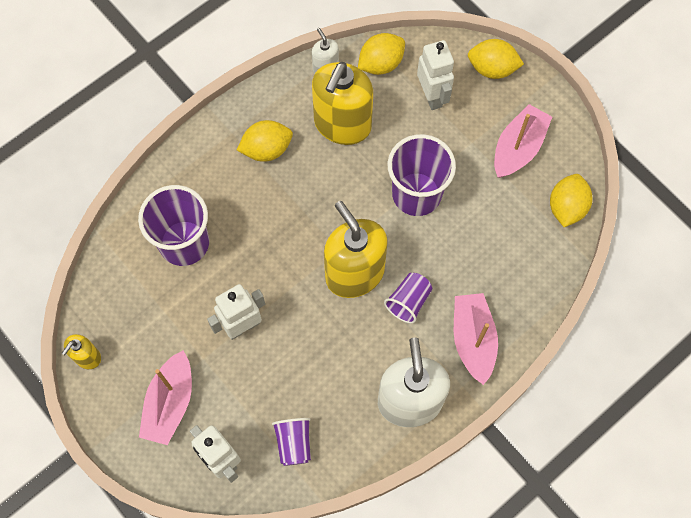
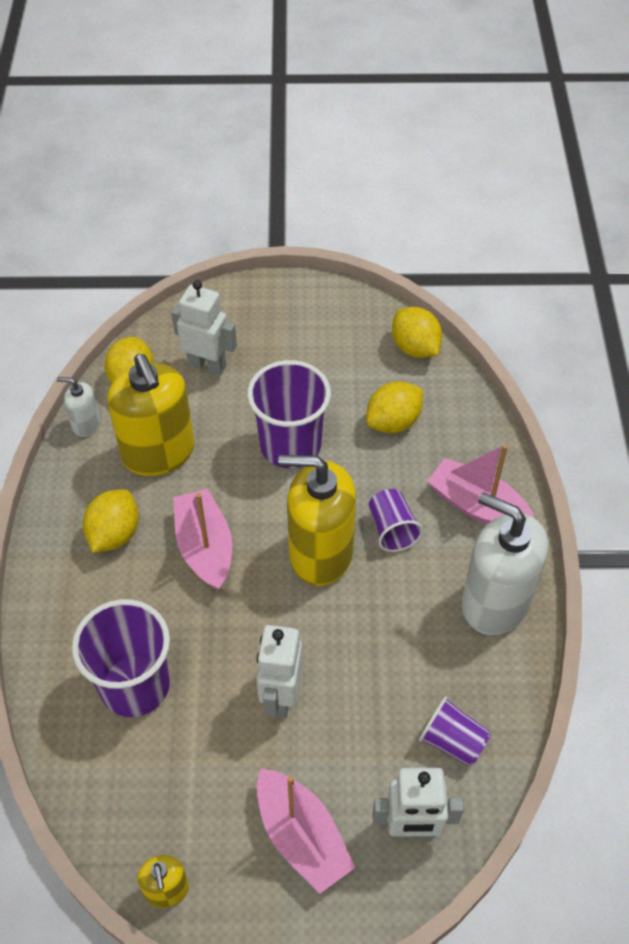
camera: 50 degrees left, 15 degrees down
(492, 69) = (230, 305): yellow lemon -> yellow lemon (393, 422)
(518, 148) = (324, 341): pink boat -> pink boat (205, 547)

